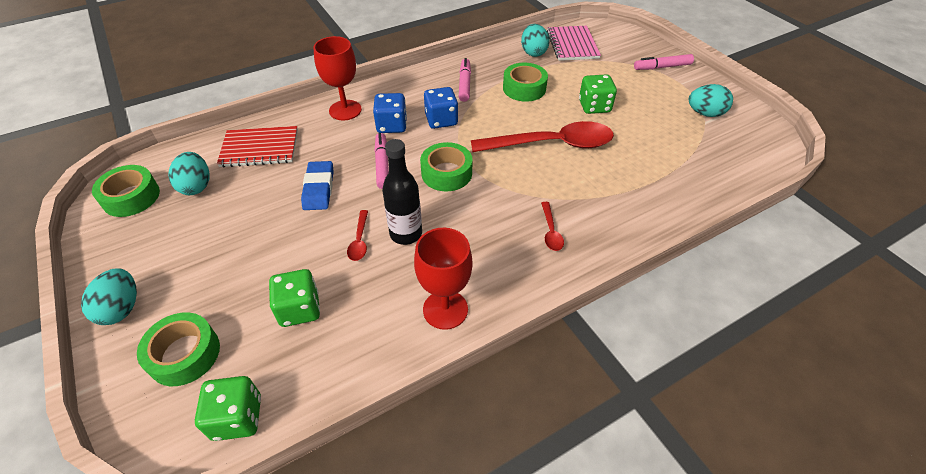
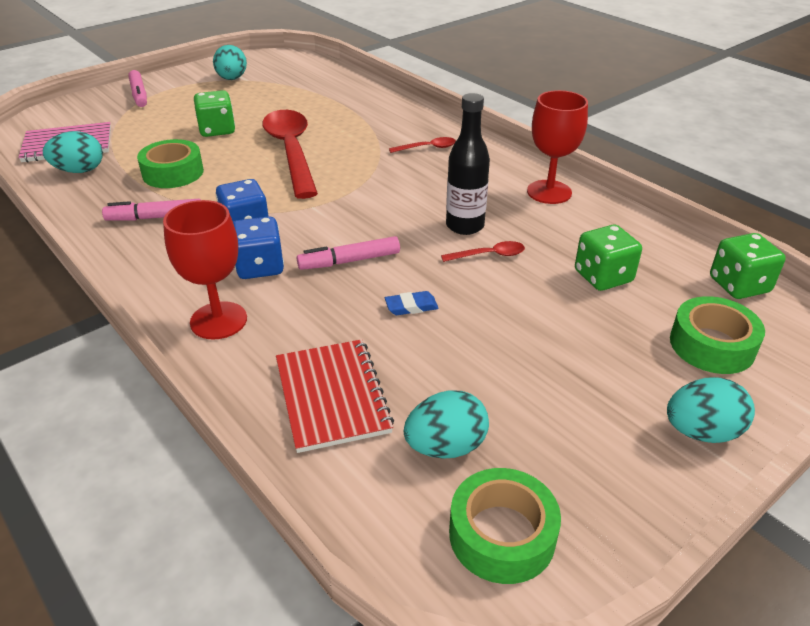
camera: 100 degrees left, 10 degrees down
(319, 188) = (411, 306): blue eraser -> blue eraser, size x0.59
(446, 173) = (355, 211): green tape -> none

